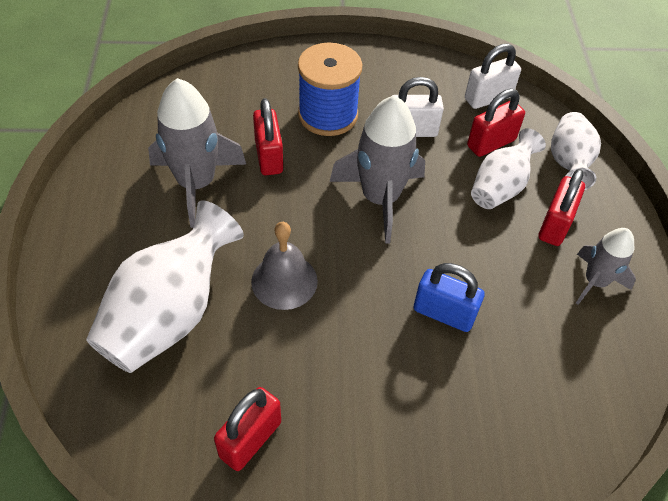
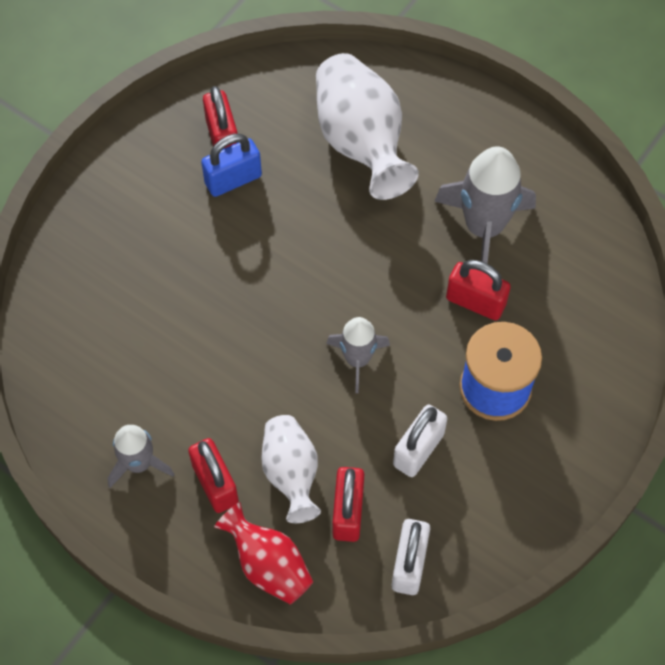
camera: 130 degrees right, 10 degrees up
(284, 281) = (330, 232): grey bell -> none
(380, 198) = (357, 359): grey rocket -> grey rocket, size x0.60
(444, 313) = (210, 323): blue padlock -> blue padlock (233, 179)
(568, 163) = (268, 565): white vase -> red vase

